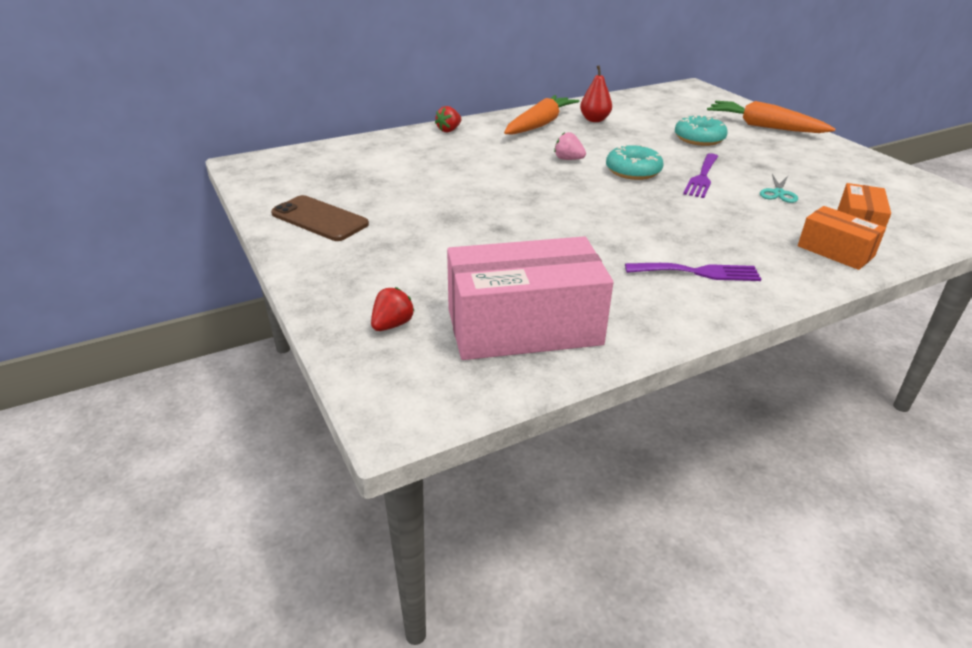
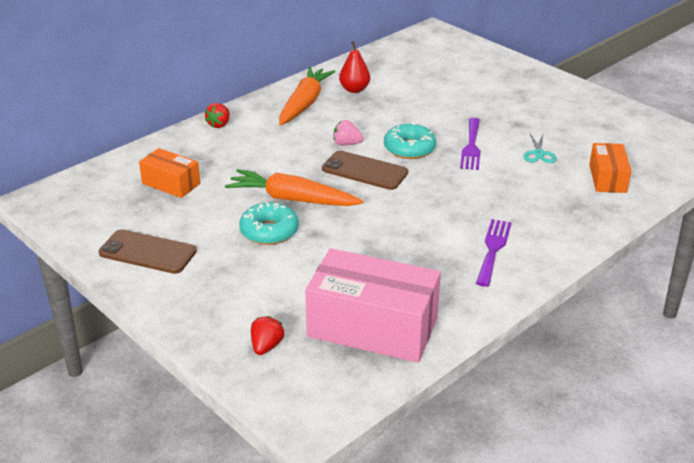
camera: 15 degrees left, 0 degrees up
(524, 327) = (372, 327): pink box -> pink box turned 45 degrees clockwise
(577, 183) = (364, 171): none -> brown phone
(698, 272) = (493, 249): purple fork -> purple fork turned 60 degrees counterclockwise
(699, 139) = (457, 99): turquoise donut -> turquoise donut (269, 231)
(764, 127) = (511, 75): orange carrot -> orange carrot (292, 199)
(835, 251) = (594, 208): orange box -> orange box (171, 183)

